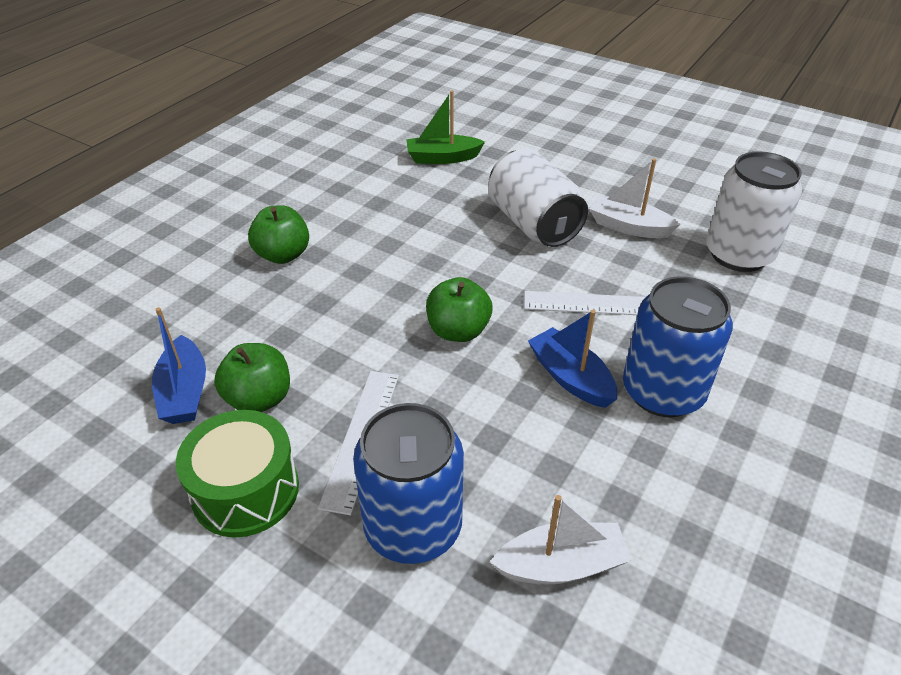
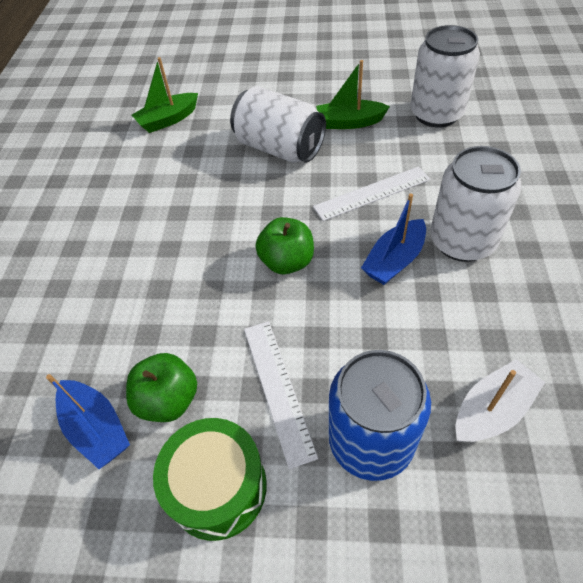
camera: 25 degrees left, 10 degrees up
(283, 255) = (93, 261): green apple -> none
(570, 377) = (394, 260): blue boat -> blue boat turned 75 degrees counterclockwise
(629, 227) = (349, 122): white boat -> green boat
(663, 392) = (462, 241): blue can -> white can

